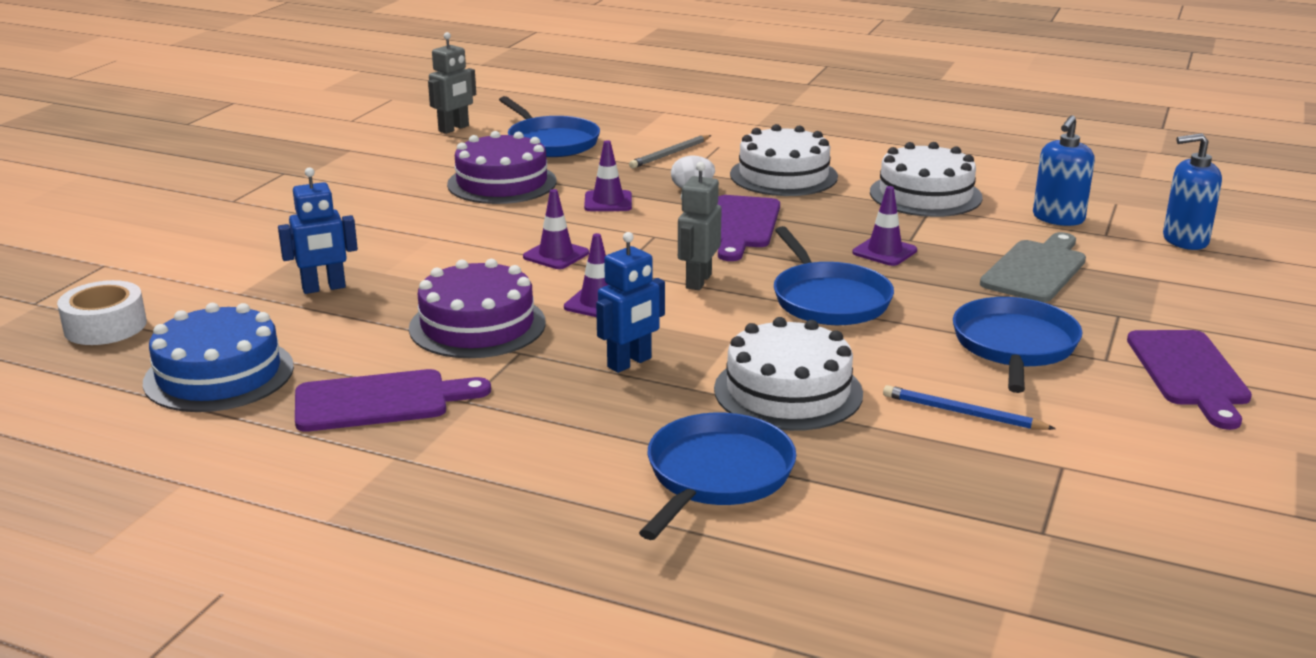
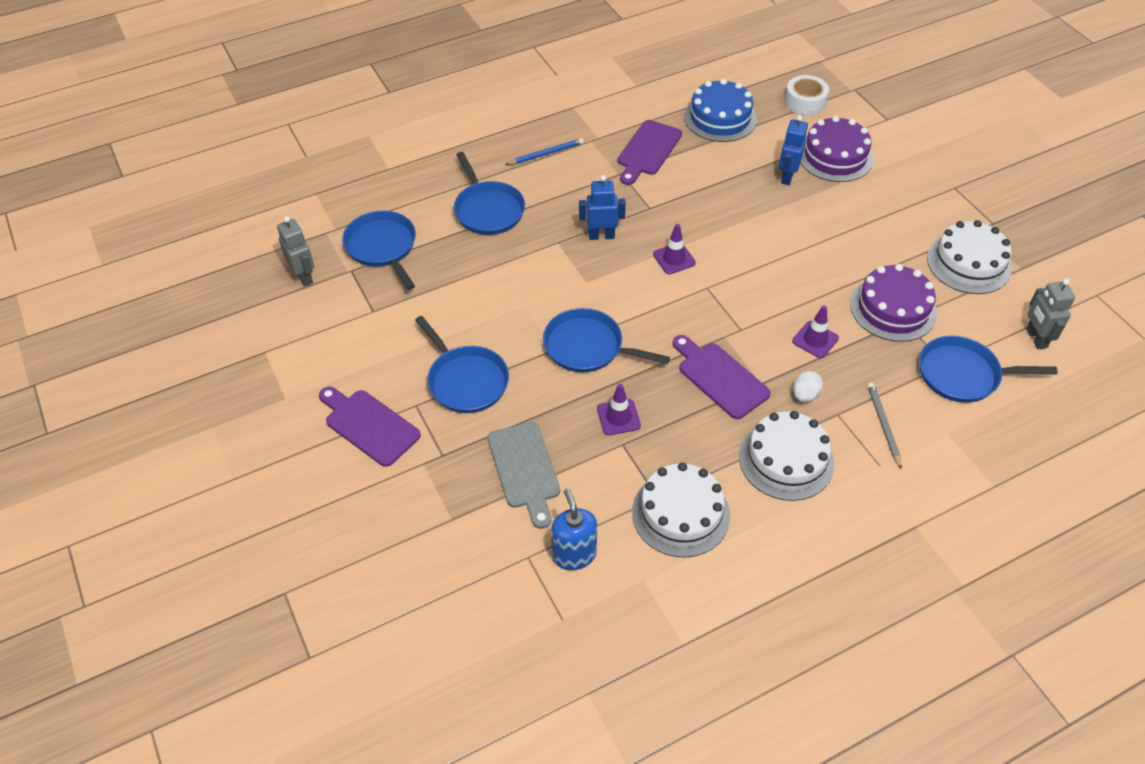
camera: 130 degrees right, 25 degrees up
(477, 325) = (691, 207): purple cake -> purple cake (835, 156)
(556, 255) = (751, 274): purple traffic cone -> none
(630, 363) = (601, 236): blue robot -> blue robot turned 90 degrees clockwise
(698, 281) = (662, 310): grey robot -> grey robot (304, 276)
(788, 391) = (521, 270): white cake -> white cake (968, 263)
(951, 531) = (382, 247): none -> blue pan
(962, 413) = (440, 312): blue pencil -> blue pencil (546, 154)
(1184, 240) = (475, 593): blue soap dispenser -> none

